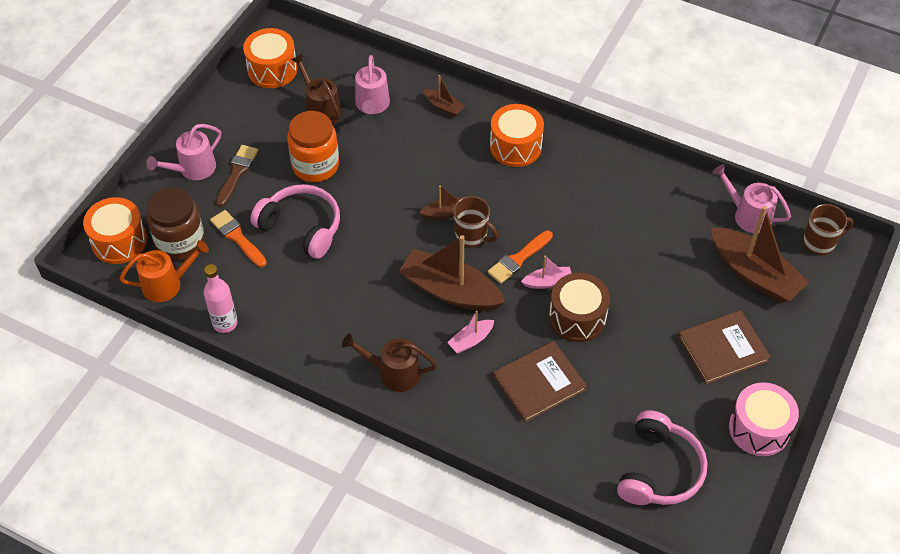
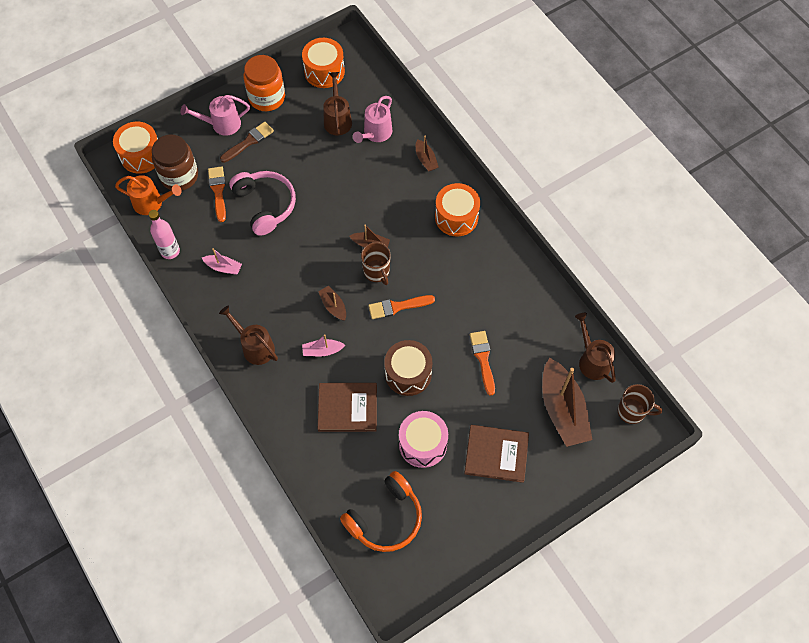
camera: 30 degrees right, 10 degrees up
(315, 165) = (305, 162): orange jar -> orange jar (267, 97)
(450, 291) = (333, 306): brown boat -> brown boat, size x0.47
(548, 282) = (406, 335): pink boat -> pink boat (223, 267)
(642, 266) = (483, 359): none -> orange brush
(659, 470) = (385, 518): pink headphones -> orange headphones
(747, 215) = (592, 360): pink watering can -> brown watering can
(759, 429) = (478, 529): pink drum -> pink drum (423, 444)

